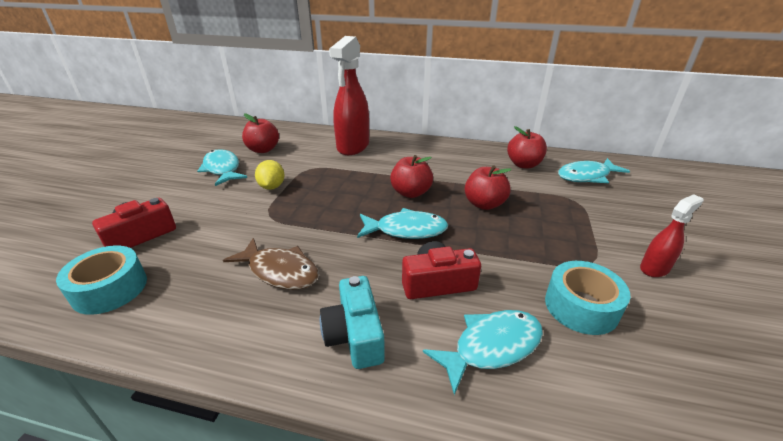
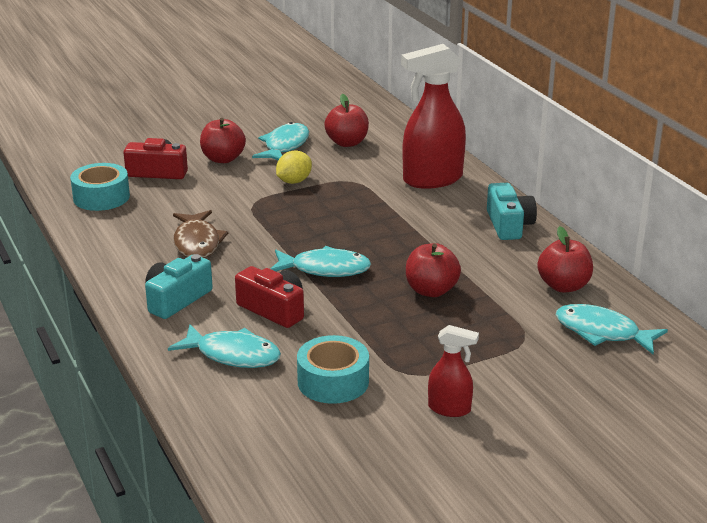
camera: 50 degrees right, 5 degrees down
(406, 230) = (325, 269): turquoise fish -> turquoise fish turned 45 degrees counterclockwise
(411, 193) = (390, 247): red apple -> red apple (223, 159)
(437, 150) = (509, 225): none -> turquoise camera

